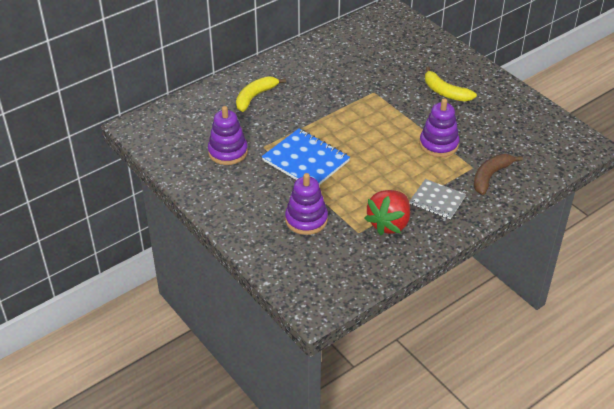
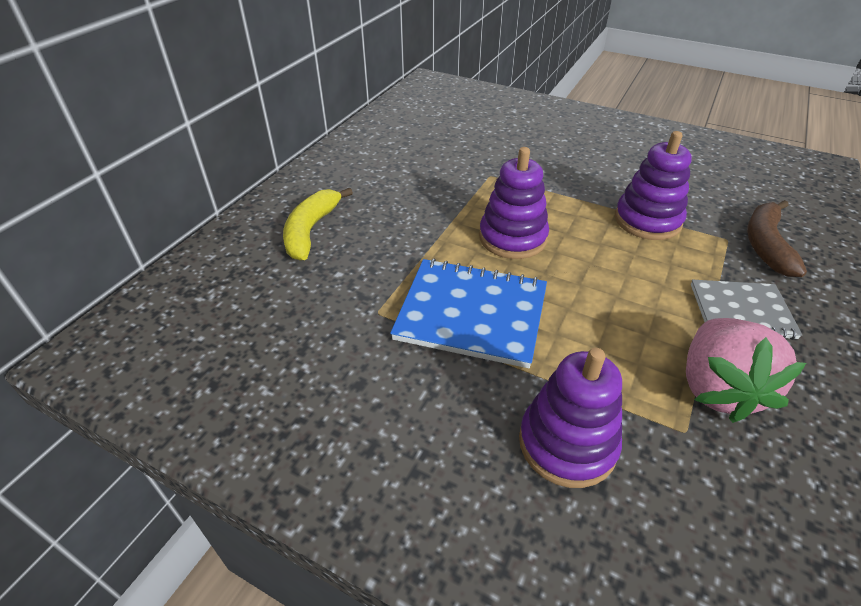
camera: 25 degrees left, 0 degrees up
(228, 152) = (314, 345): purple stacking toy -> purple stacking toy (512, 238)
(389, 224) = (717, 388): red strawberry -> pink strawberry
(445, 92) = (583, 151): yellow banana -> none

